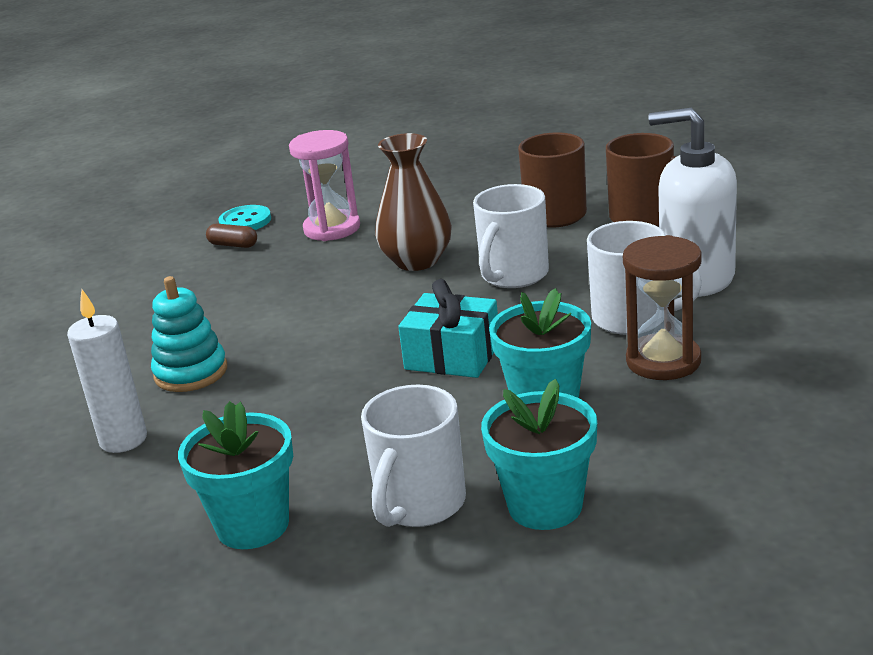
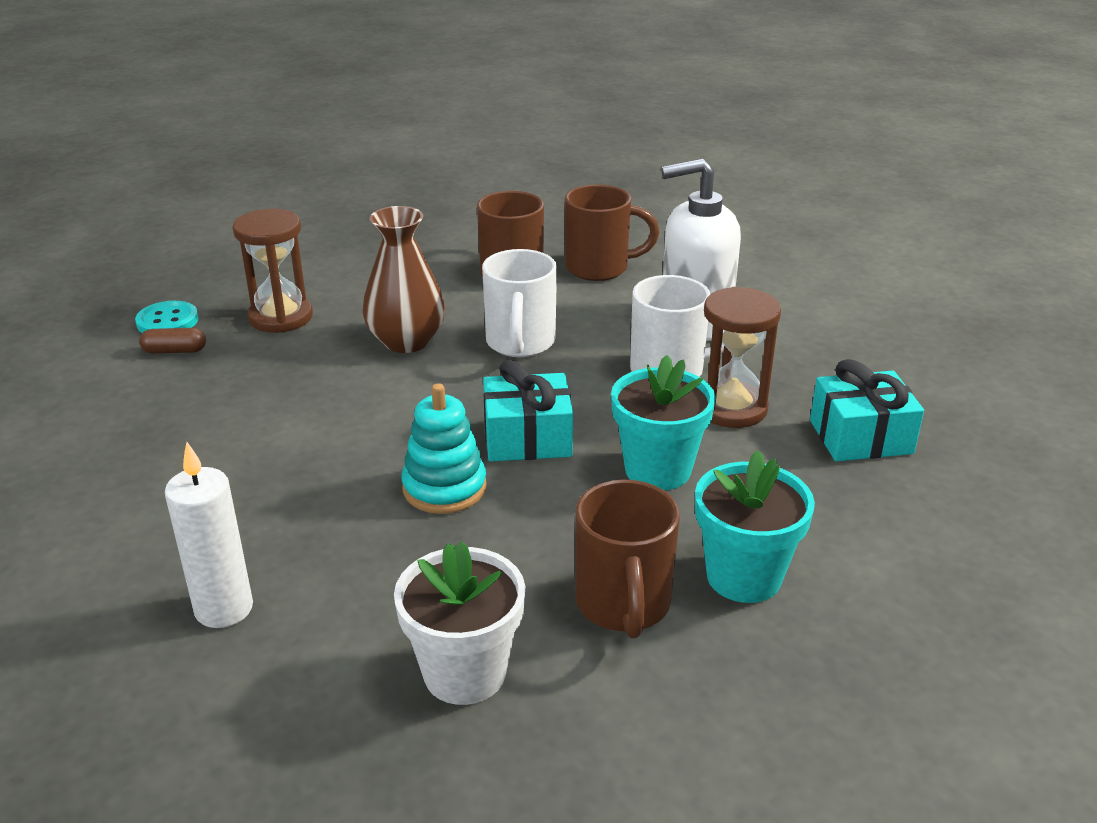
camera: 30 degrees left, 5 degrees up
(191, 372) = (244, 510): turquoise stacking toy -> turquoise stacking toy (444, 488)
(253, 525) = (464, 673): turquoise flower pot -> white flower pot
(332, 228) = (281, 317): pink hourglass -> brown hourglass
(419, 505) = (623, 605): white mug -> brown mug
(774, 409) = (860, 437): none -> turquoise gift

